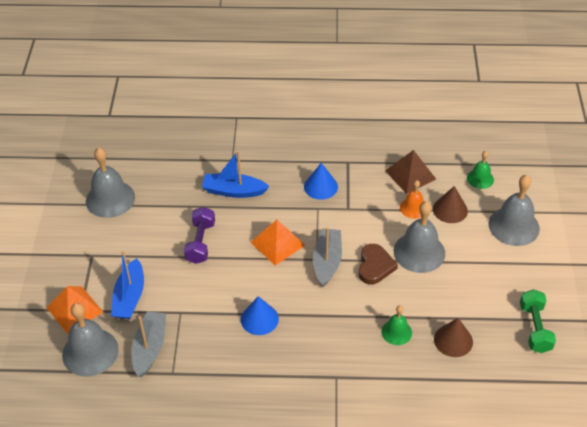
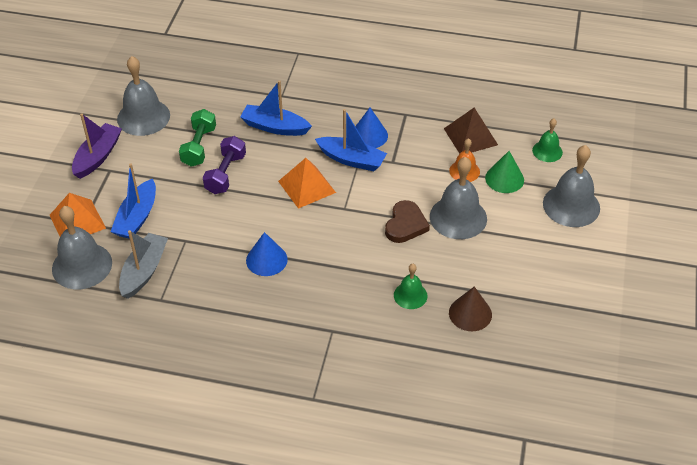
camera: 10 degrees right, 0 degrees up
(77, 243) = (98, 156): none -> purple boat
(311, 212) = (352, 160): none -> blue boat
(327, 261) = (355, 212): grey boat -> none
(450, 210) = (504, 178): brown cone -> green cone
(535, 328) = (565, 315): green dumbbell -> green dumbbell (199, 147)

